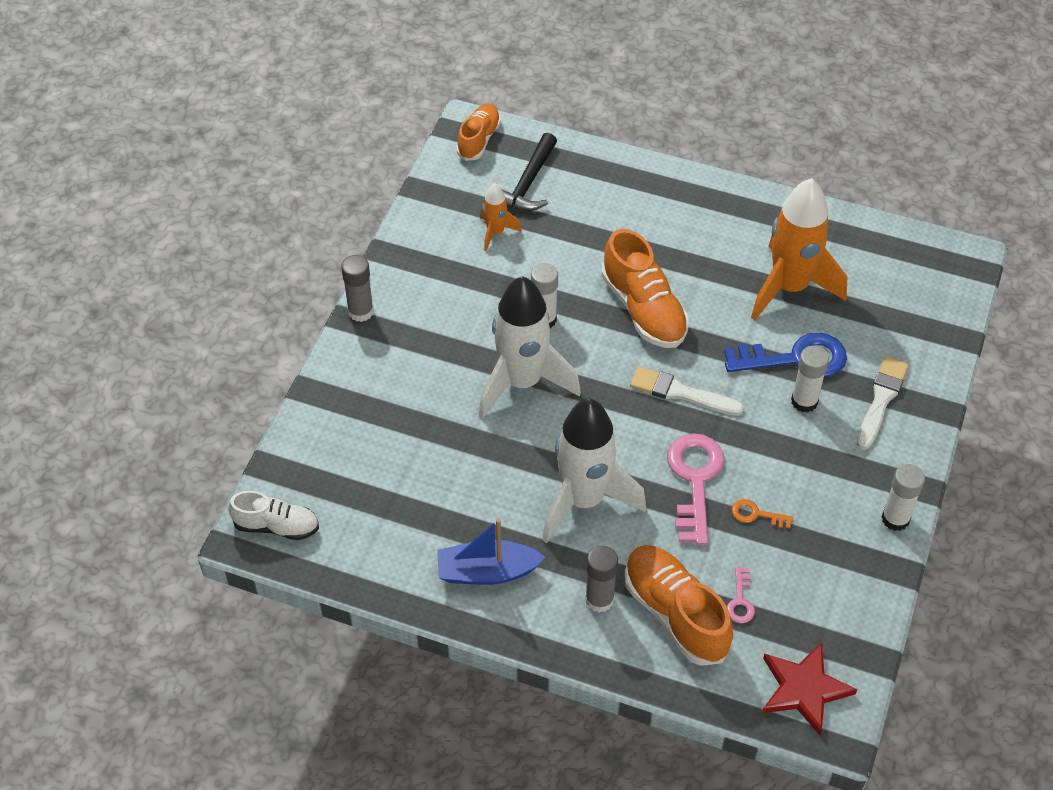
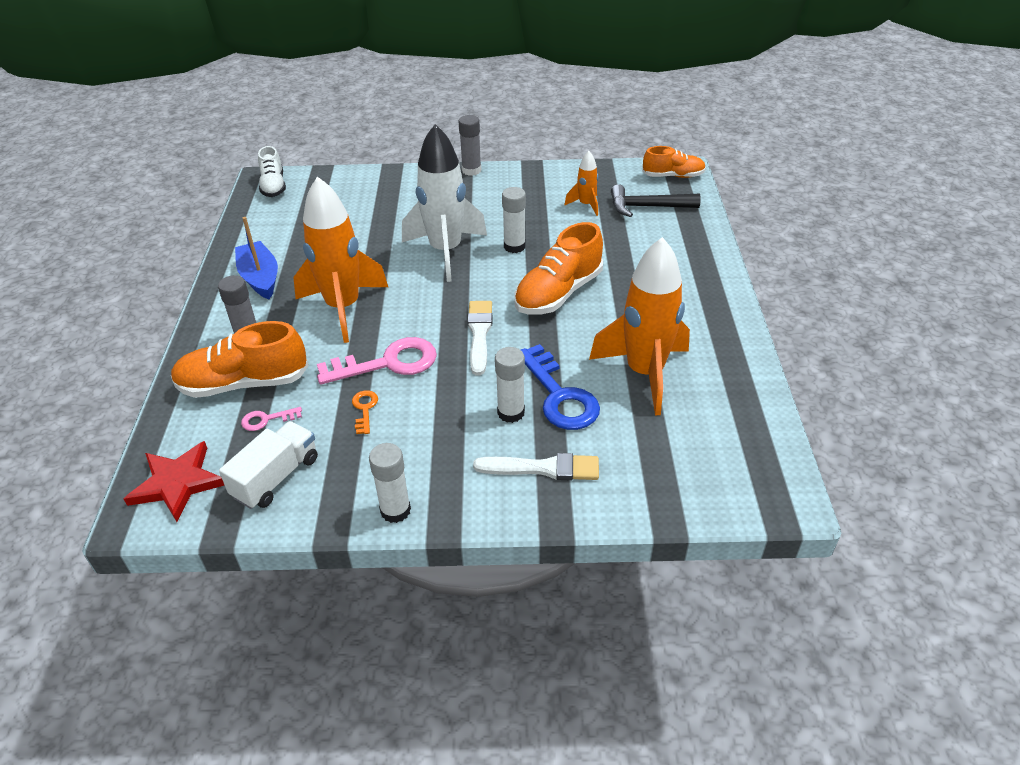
camera: 70 degrees right, 10 degrees down
(584, 500) = (343, 308): white rocket -> orange rocket
(675, 614) = (243, 383): orange shoe -> orange shoe turned 135 degrees counterclockwise
(824, 604) = (276, 477): none -> white truck

